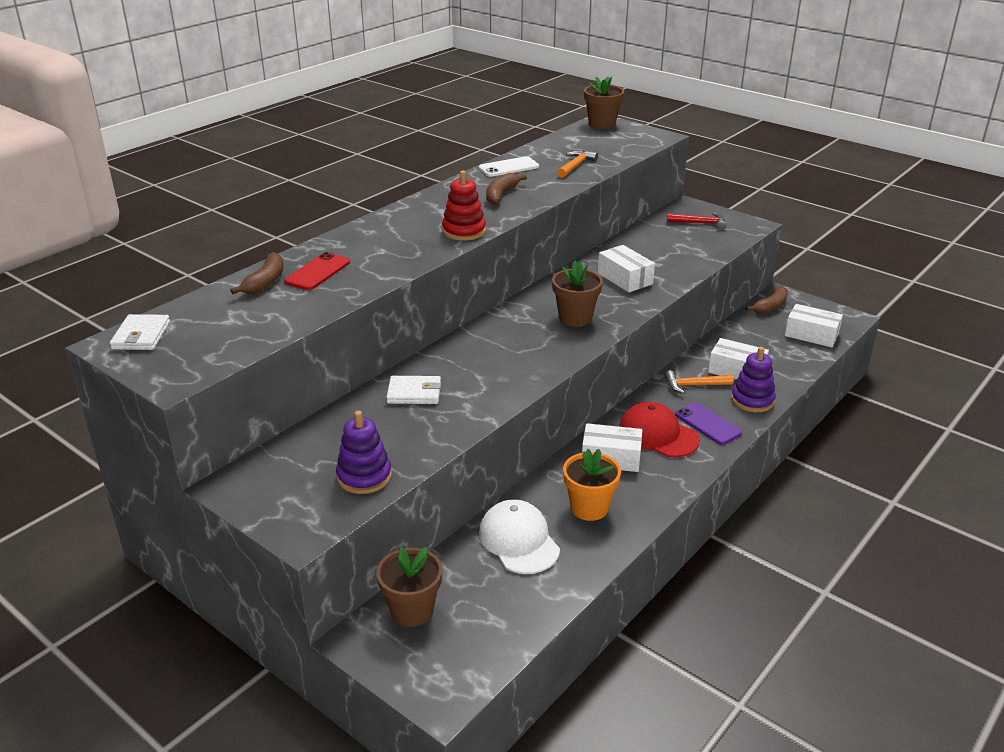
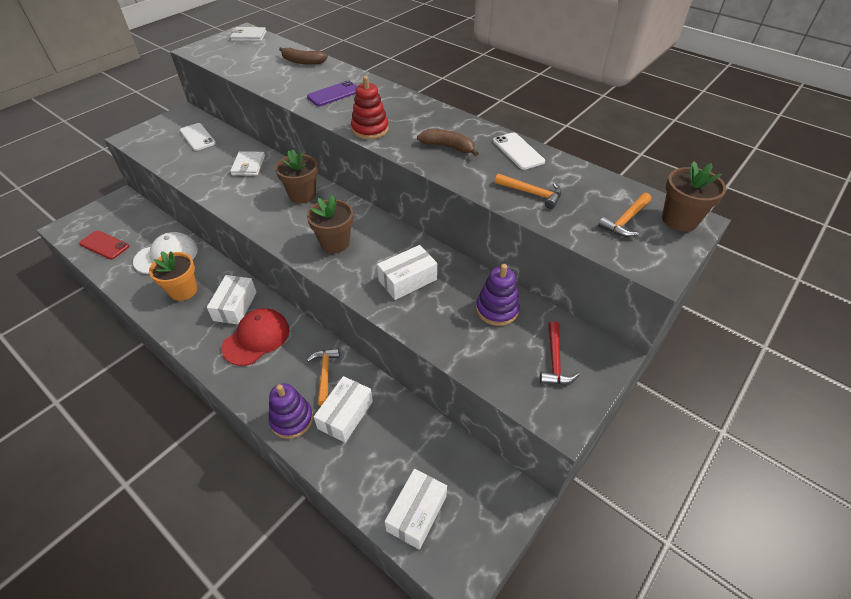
camera: 90 degrees right, 15 degrees up
(317, 272) = (312, 76): red phone -> red phone (104, 245)
(321, 454) = (197, 137): none -> white phone
(364, 476) = (168, 152): purple stacking toy -> purple stacking toy (497, 309)
(412, 610) = (130, 215): brown flower pot -> brown flower pot (302, 195)
(606, 139) = (625, 221): none -> orange hammer
(708, 424) = (262, 376): purple phone -> purple phone (334, 94)
(771, 306) = (485, 479): brown banana -> none

